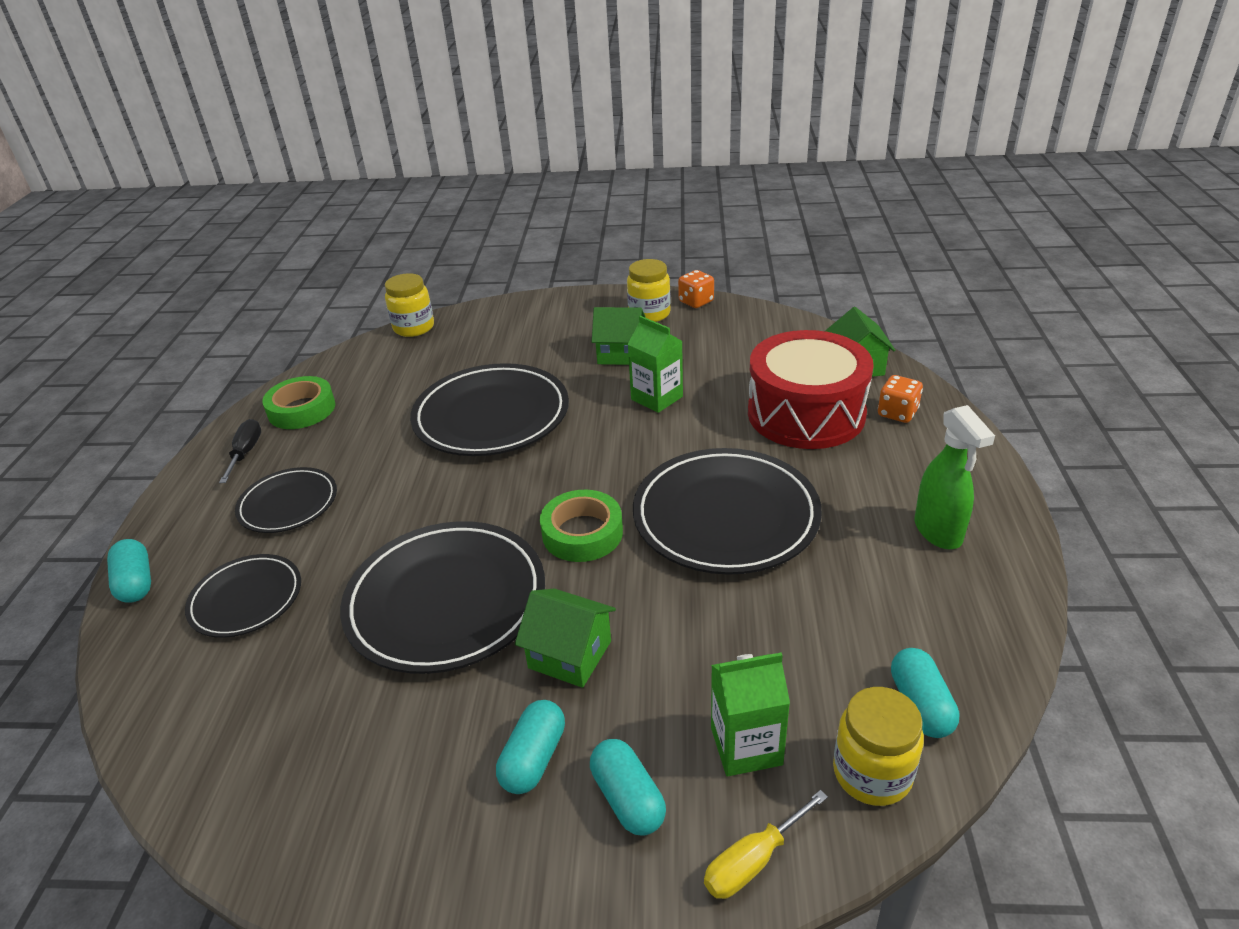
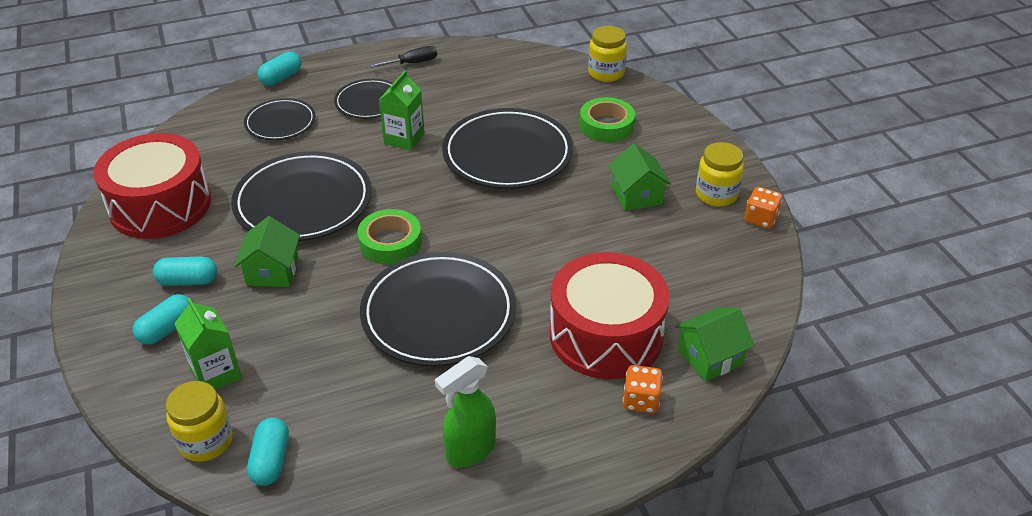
camera: 65 degrees right, 5 degrees up
(302, 409) = (470, 65): green tape -> green tape (606, 125)
(323, 778) = (160, 205): none -> red drum
(657, 398) = (580, 235): green carton -> green carton (404, 139)
(753, 861) = (133, 394): yellow screwdriver -> none
(920, 705) = (271, 460): turquoise capsule -> turquoise capsule turned 60 degrees counterclockwise

